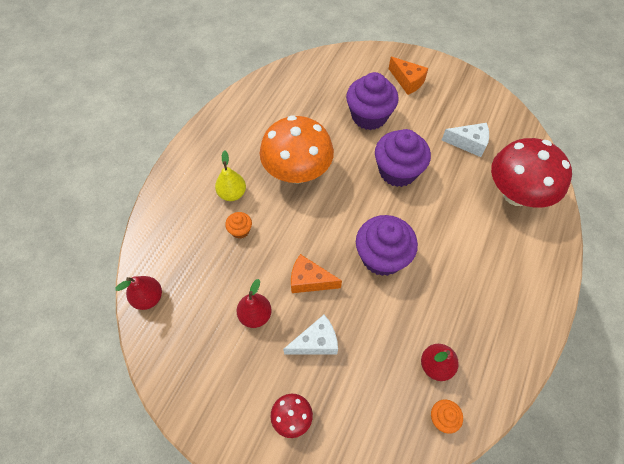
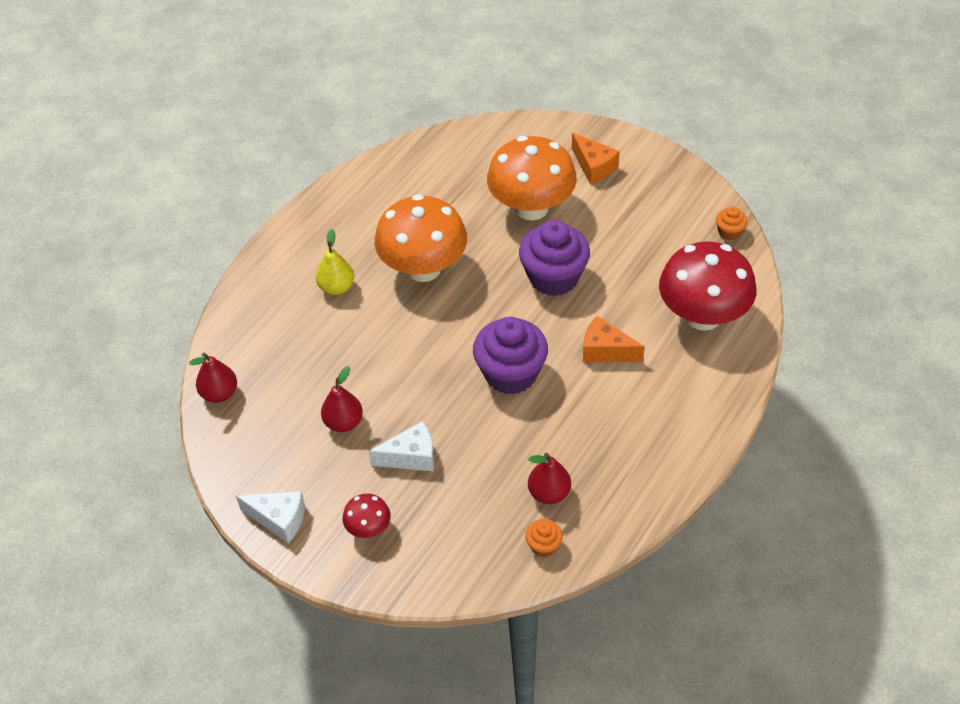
camera: 10 degrees right, 10 degrees down
(240, 230) = (340, 330): orange cupcake -> orange cupcake (729, 232)
(309, 280) = (415, 392): orange cheese -> orange cheese (605, 351)
(369, 116) = (531, 208): purple cupcake -> orange mushroom
(468, 143) = (657, 251): white cheese -> white cheese (279, 519)

